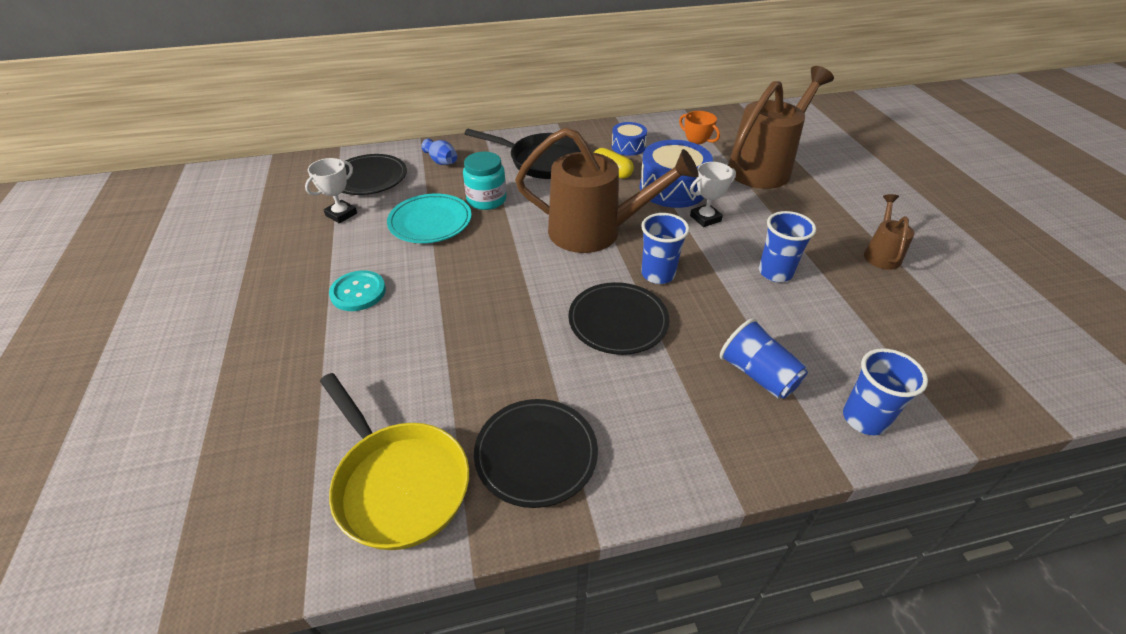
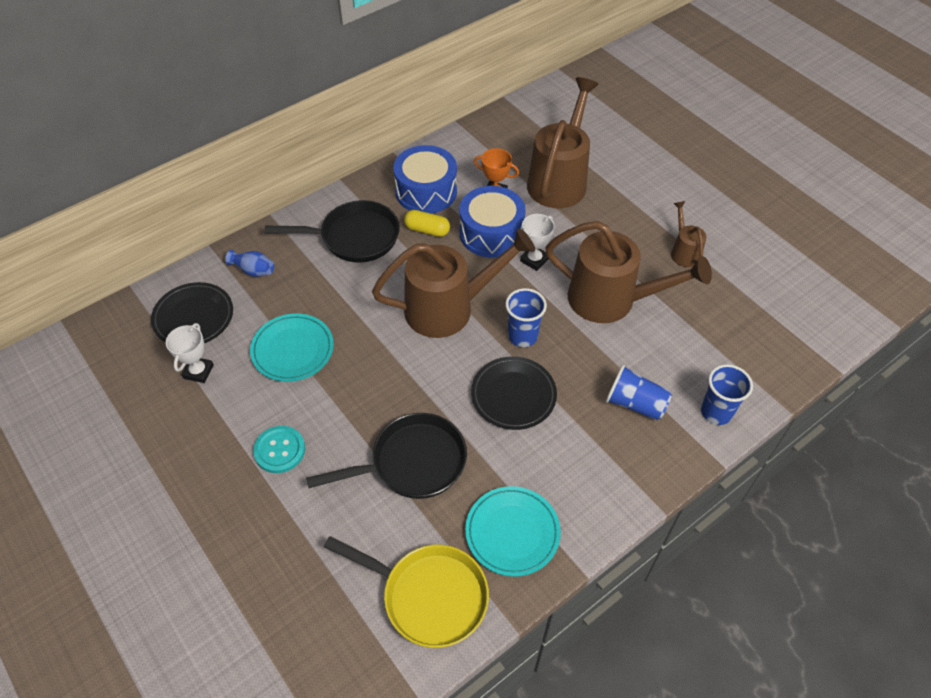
camera: 25 degrees left, 10 degrees up
(472, 345) = (411, 463): none -> black pan
(486, 200) = (329, 305): turquoise jar -> none
(536, 454) = (512, 532): black plate -> turquoise plate
(628, 147) = (426, 191): blue drum -> blue drum, size x1.78
(775, 272) = (612, 300): blue cup -> brown watering can

